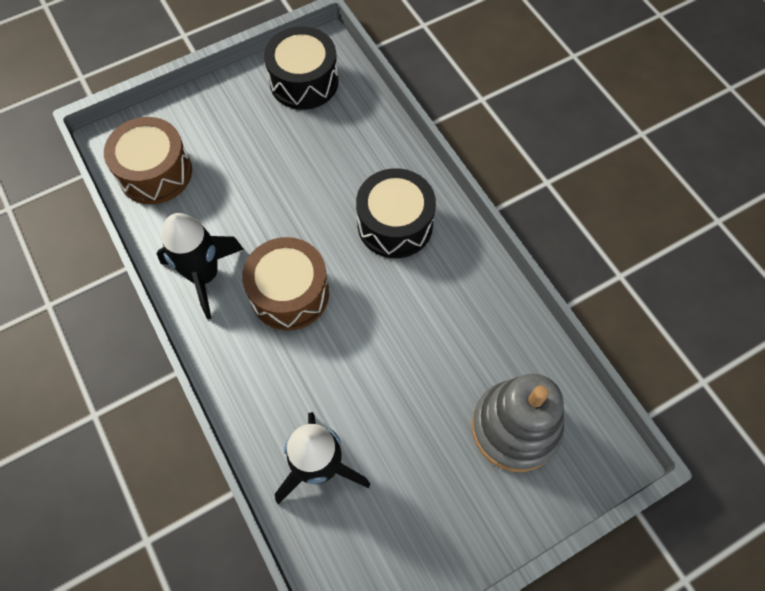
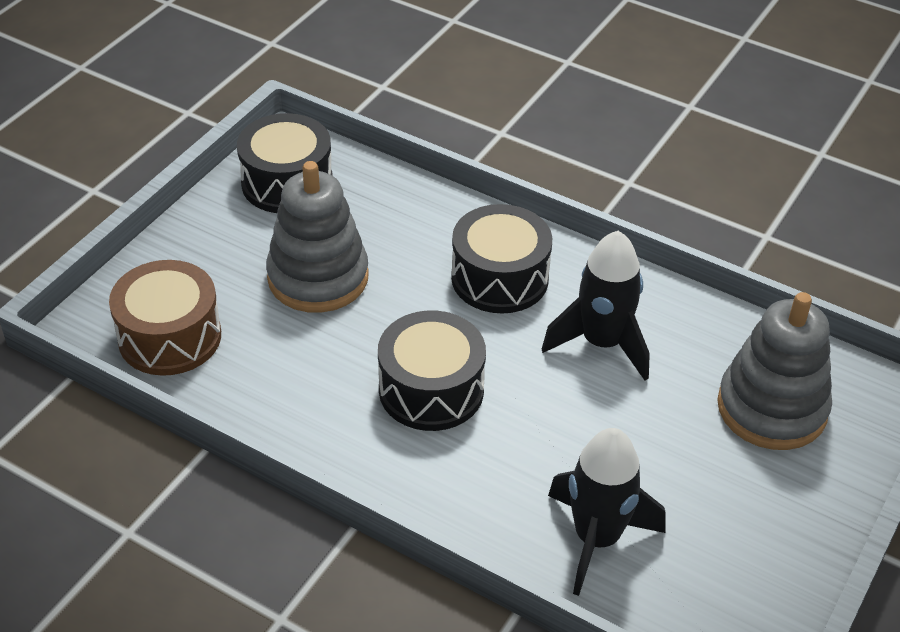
camera: 30 degrees left, 20 degrees down
(204, 275) = (314, 414): black rocket -> black rocket (602, 343)
(275, 168) = (318, 277): none -> grey stacking toy
(289, 293) = (431, 390): brown drum -> black drum

